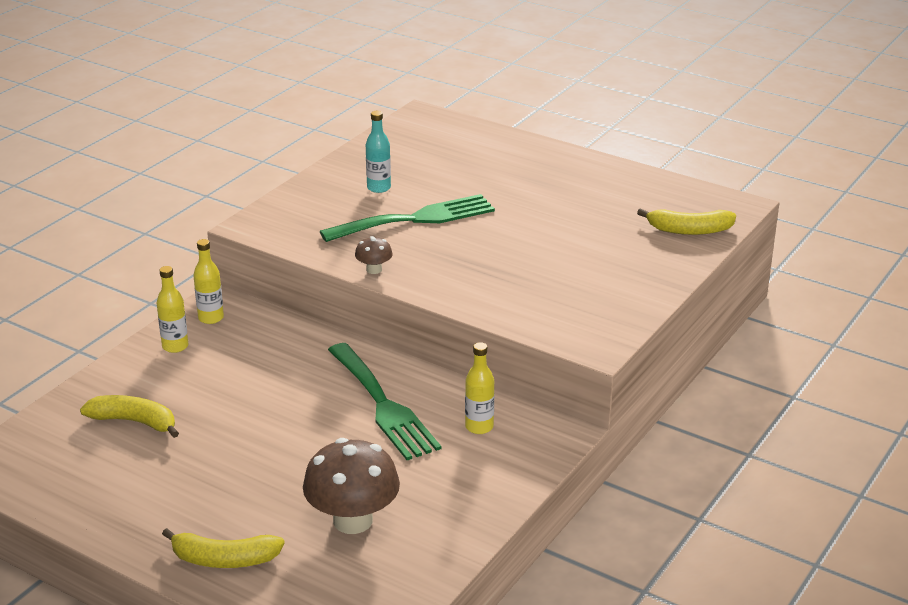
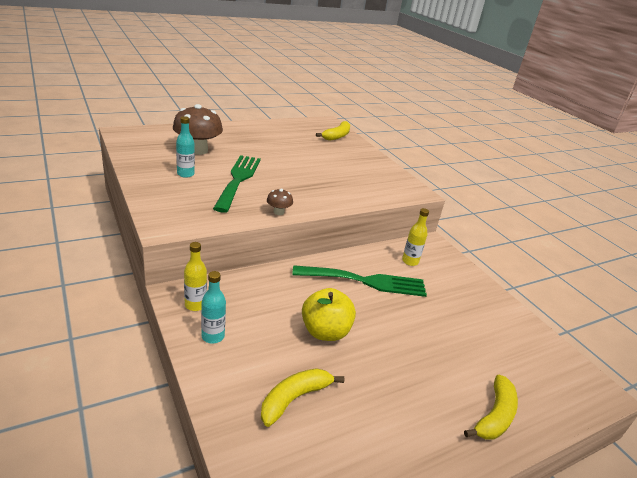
camera: 65 degrees left, 0 degrees up
(175, 346) = (213, 336): yellow bottle -> turquoise bottle
(251, 407) = (325, 332): none -> yellow apple
(353, 520) = (475, 340): brown mushroom -> brown mushroom (198, 150)

